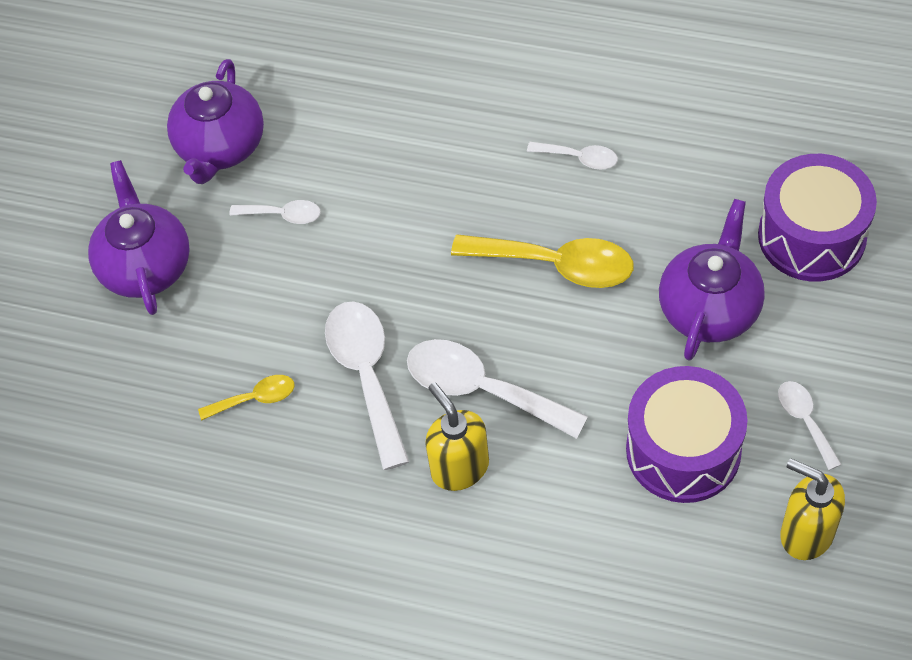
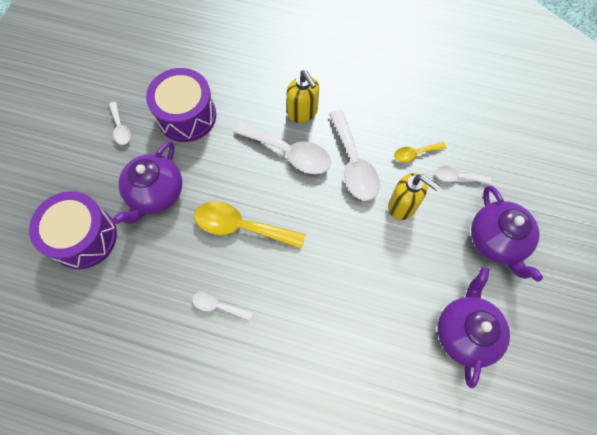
camera: 175 degrees right, 10 degrees up
(283, 215) = (414, 273): white spoon -> white spoon (457, 177)
(806, 533) = (136, 75): yellow soap dispenser -> yellow soap dispenser (402, 206)

